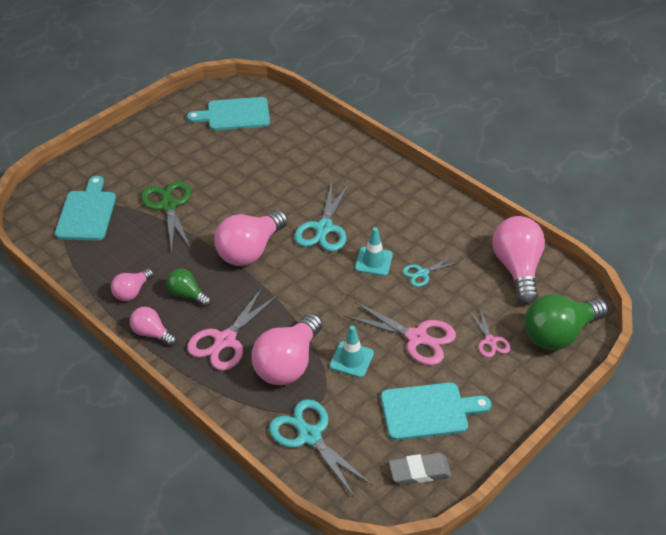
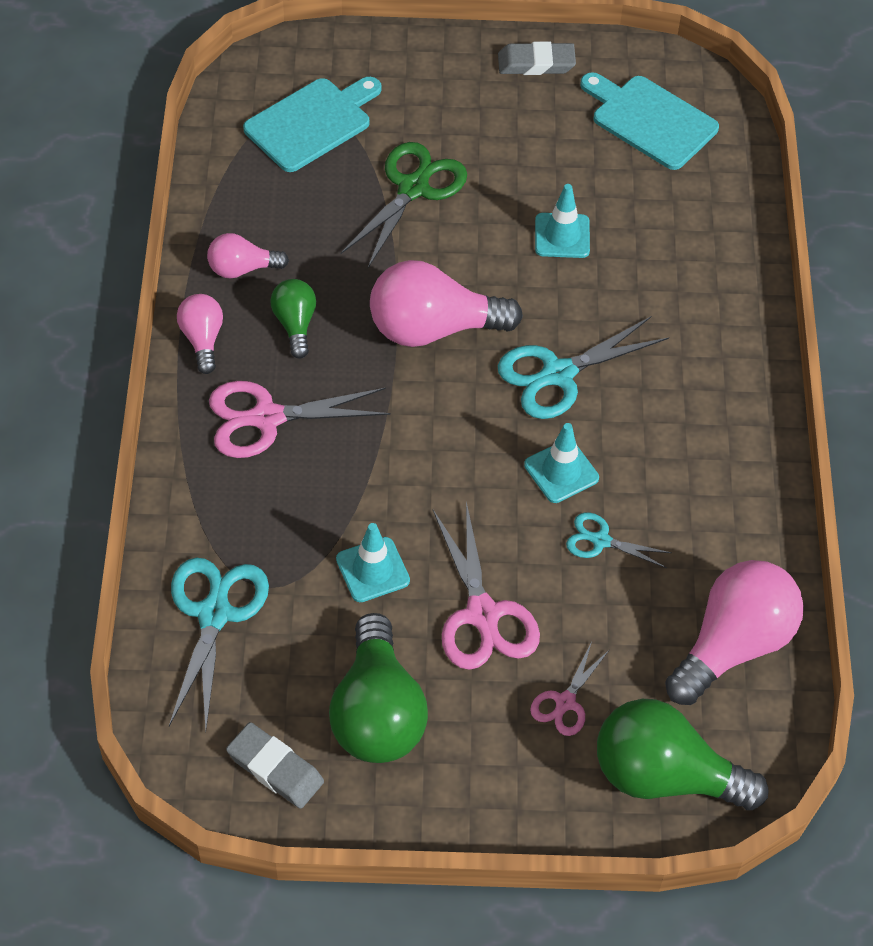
camera: 45 degrees right, 10 degrees up
(159, 125) = (536, 63): none -> grey eraser
(256, 179) = (562, 236): none -> turquoise traffic cone
(288, 363) = (298, 509): pink light bulb -> none
(428, 411) = (377, 713): turquoise cutting board -> green light bulb

